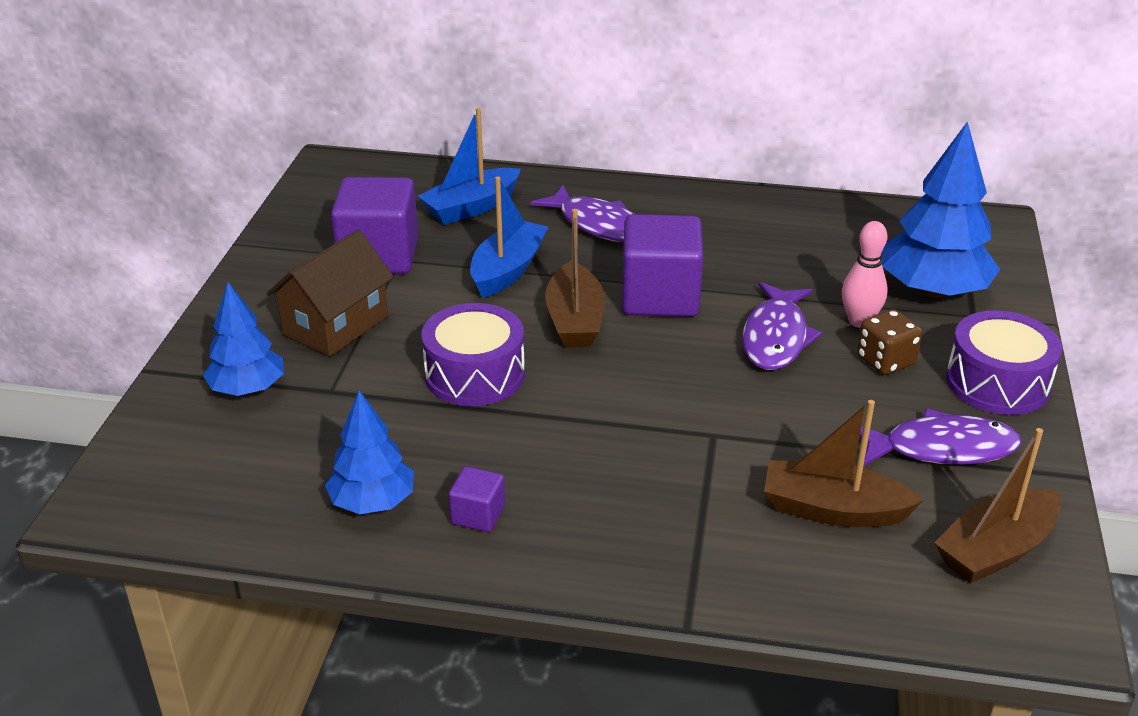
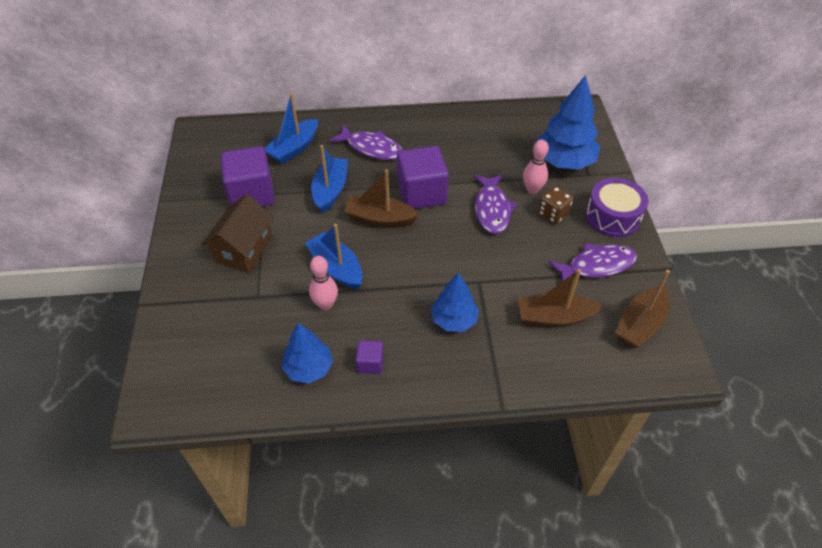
camera: 15 degrees left, 15 degrees up
(248, 389) = (208, 305): blue tree -> blue tree (454, 320)
(436, 420) = (325, 304): none -> pink bowling pin
(475, 374) = (336, 268): purple drum -> blue boat
(575, 320) = (380, 219): brown boat -> brown boat turned 120 degrees clockwise

